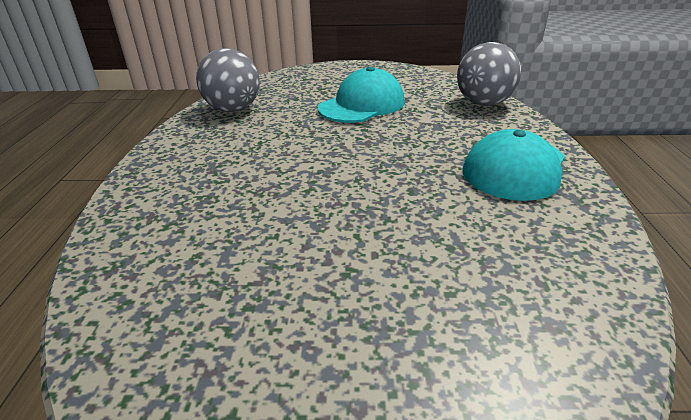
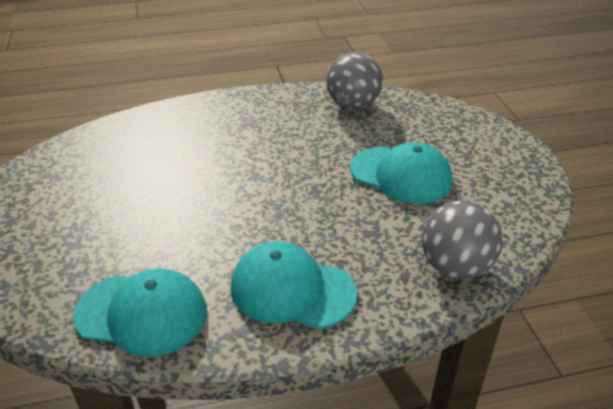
camera: 75 degrees right, 5 degrees up
(566, 264) = (142, 314): none -> turquoise cap

